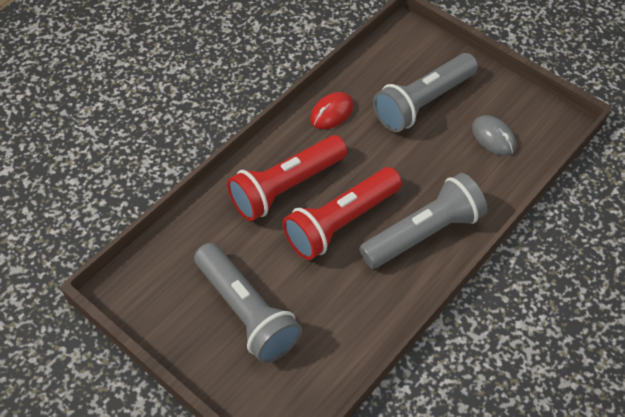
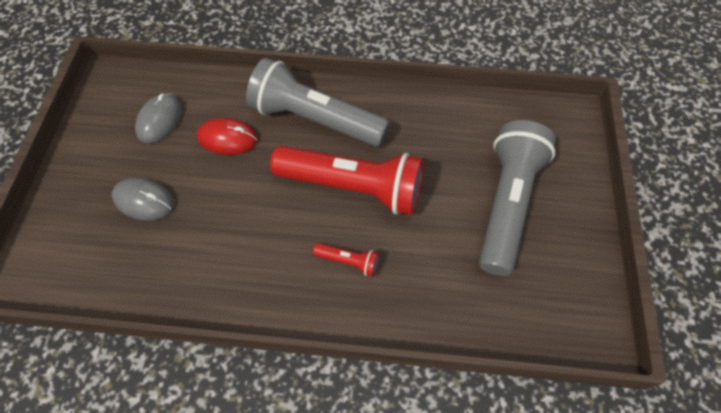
camera: 125 degrees left, 5 degrees up
(286, 187) = (348, 262): red flashlight -> red flashlight, size x0.41
(332, 113) = (212, 282): red mouse -> red mouse (227, 139)
(423, 102) = (144, 200): grey flashlight -> grey mouse

